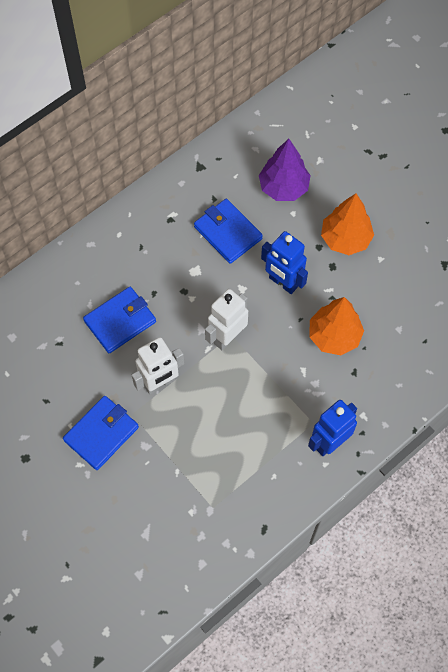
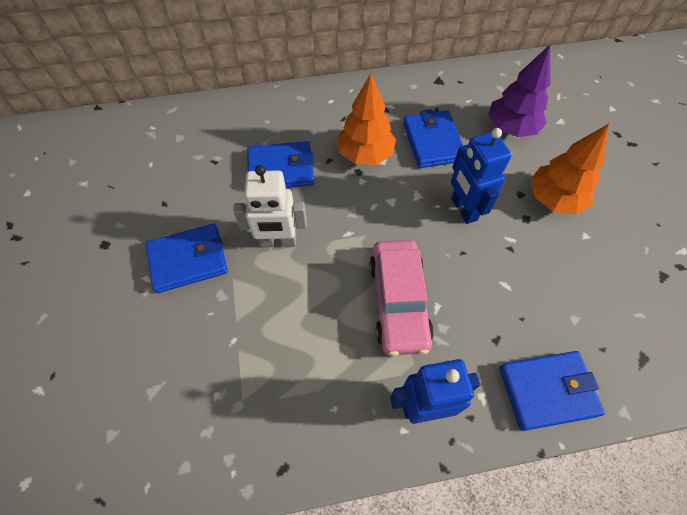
camera: 30 degrees right, 5 degrees down
(227, 337) = (374, 232): white robot -> none
(275, 381) = (398, 301): none -> pink car
(334, 336) = (492, 288): orange tree -> orange tree (365, 154)
(401, 389) = (547, 391): none -> blue wallet

